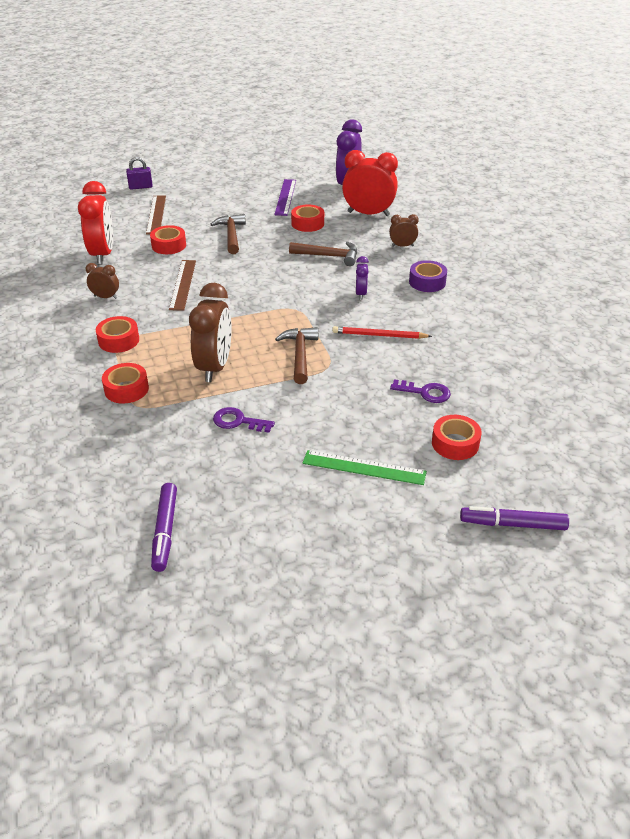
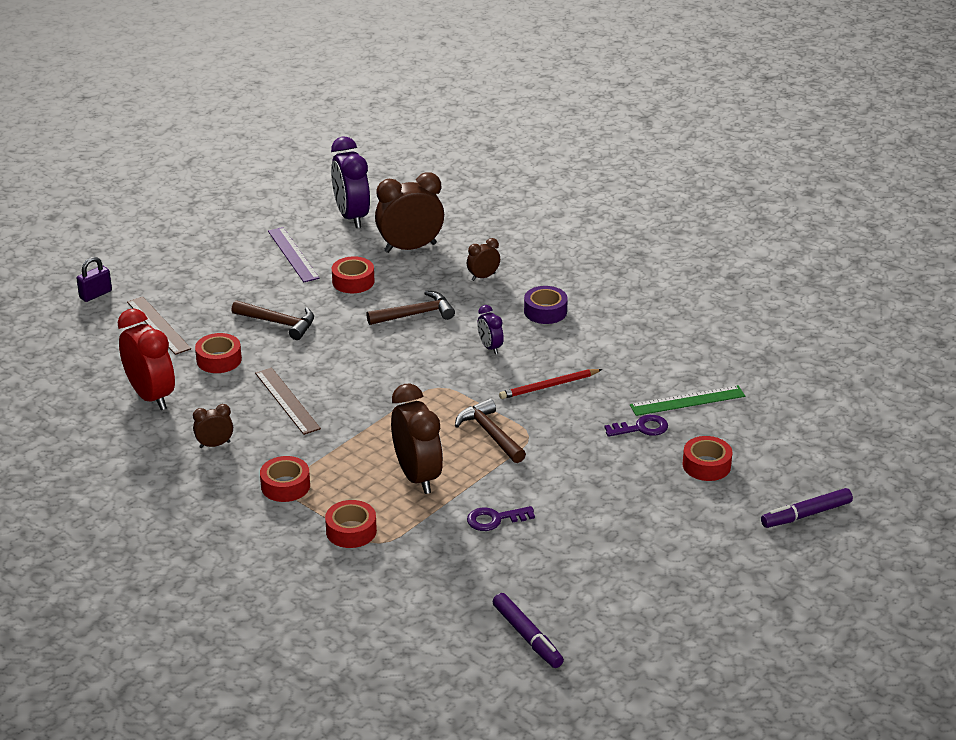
camera: 30 degrees left, 5 degrees down
(231, 235) = (279, 323): brown hammer -> brown hammer turned 150 degrees clockwise
(364, 467) = (647, 516): green ruler -> green ruler (687, 401)
(368, 214) = (410, 248): red clock -> brown clock

